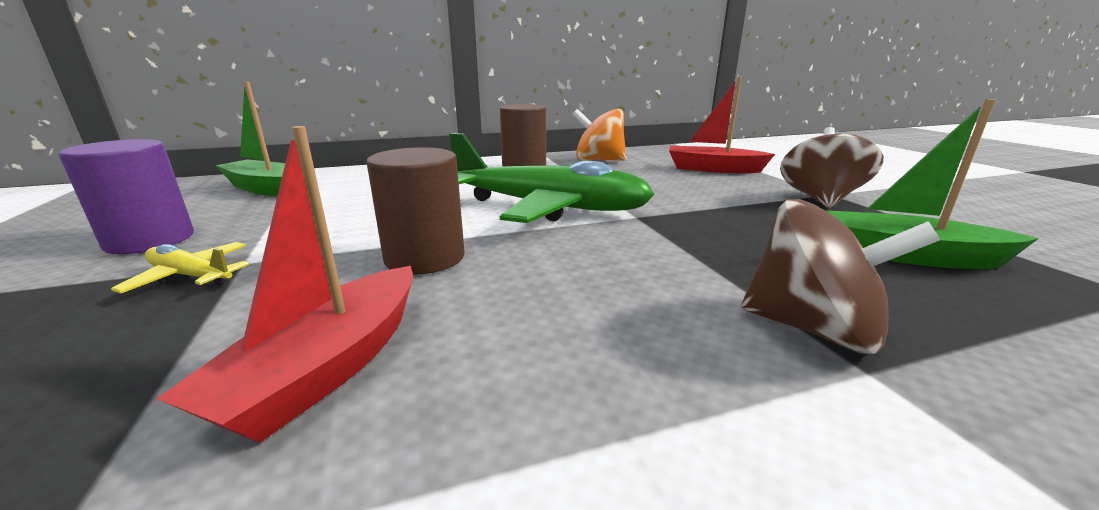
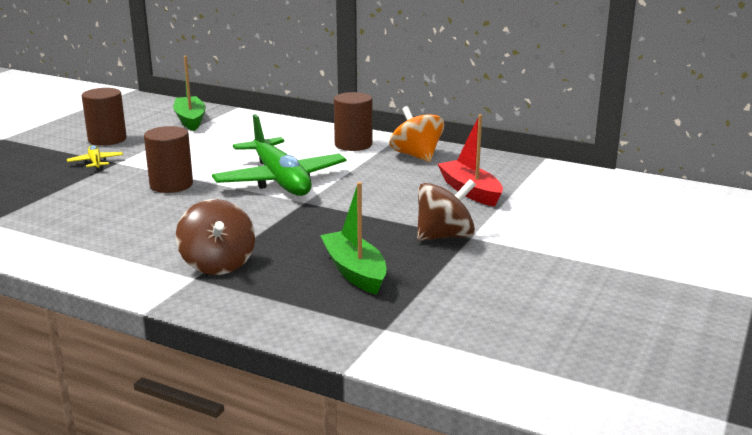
camera: 45 degrees right, 0 degrees up
(150, 240) = (107, 139): purple cylinder -> brown cylinder
(328, 368) = (80, 208): red boat -> none

